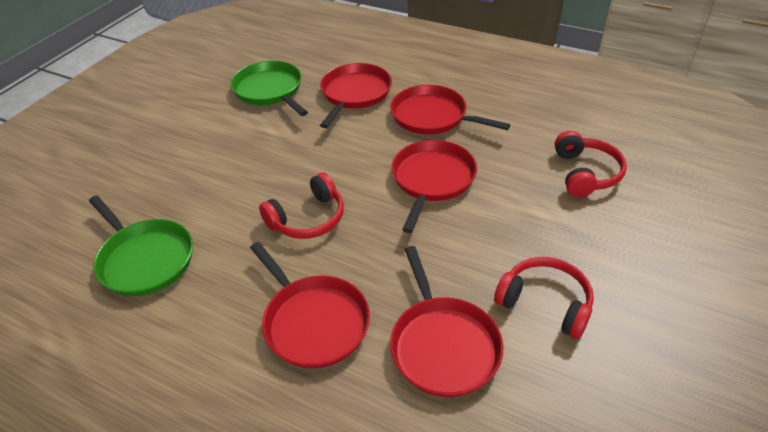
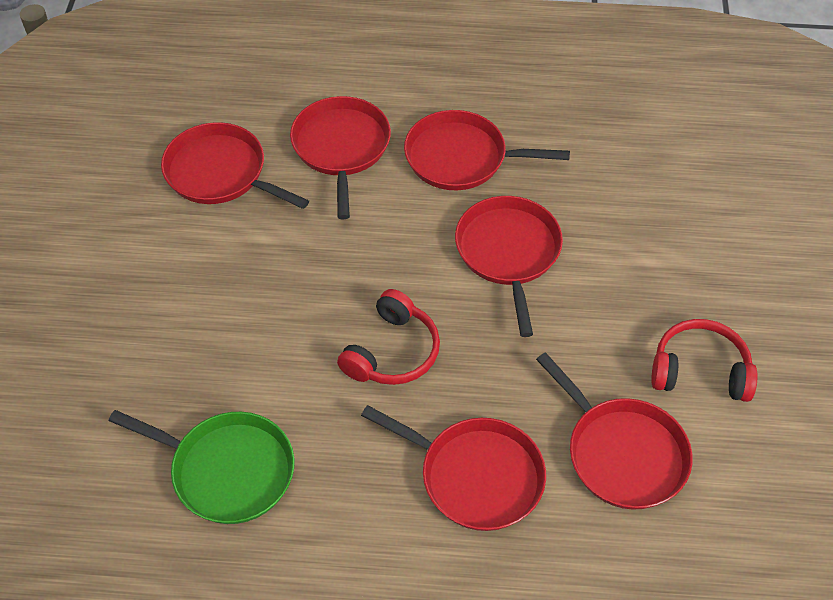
camera: 25 degrees left, 10 degrees up
(270, 90) = (220, 173): green pan -> red pan
(586, 173) = (675, 192): red headphones -> none

